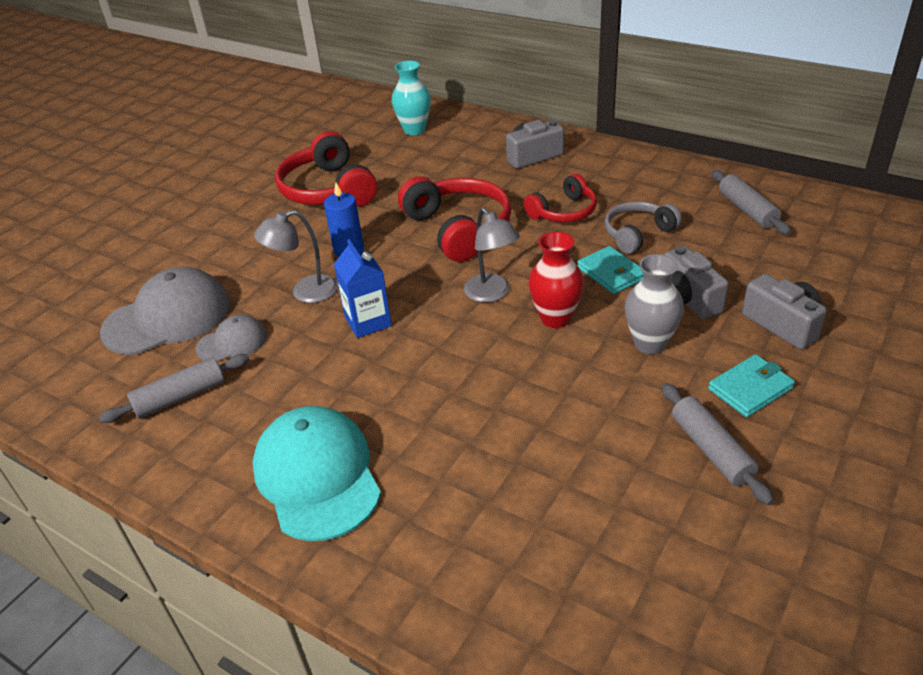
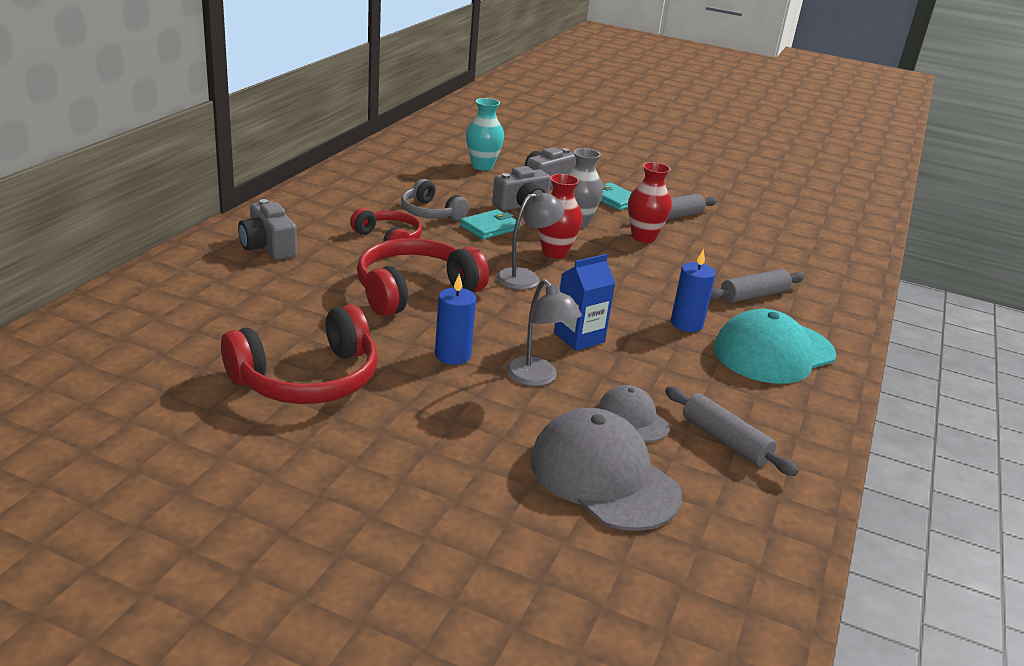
camera: 105 degrees left, 10 degrees down
(388, 407) = (686, 324): none -> blue candle
(414, 130) = (155, 318): turquoise vase -> turquoise vase (482, 166)
(621, 403) = (643, 237): none -> red vase
(747, 210) = (398, 172): grey rolling pin -> grey rolling pin (753, 295)

